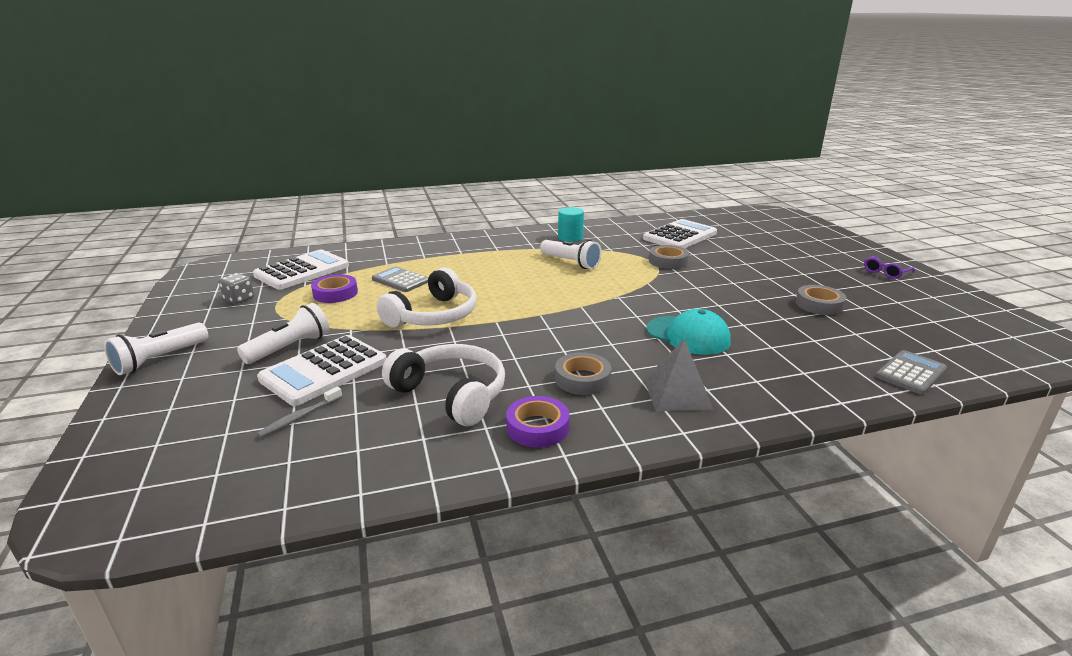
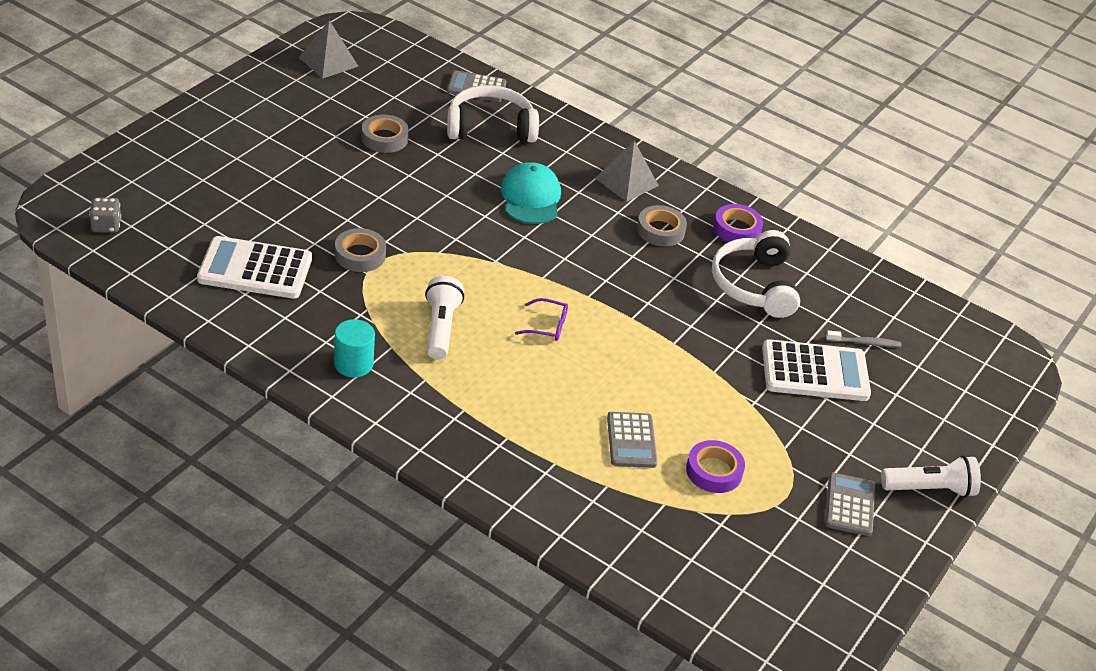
camera: 135 degrees left, 15 degrees up
(224, 323) = (849, 505): none -> grey calculator
(239, 299) = (811, 541): grey dice -> grey dice (106, 226)
(290, 347) = (819, 420): white flashlight -> none
(302, 271) = (706, 550): white calculator -> none
(434, 315) = (668, 364): white headphones -> white headphones (490, 127)
(885, 272) = (250, 107): purple glasses -> purple glasses (547, 326)
(970, 316) = (328, 61): none -> grey pyramid

